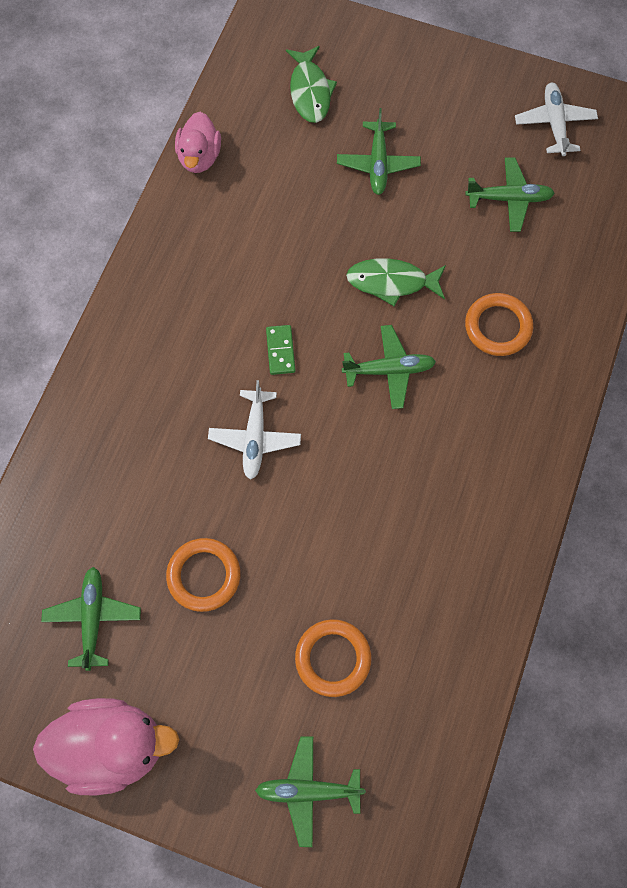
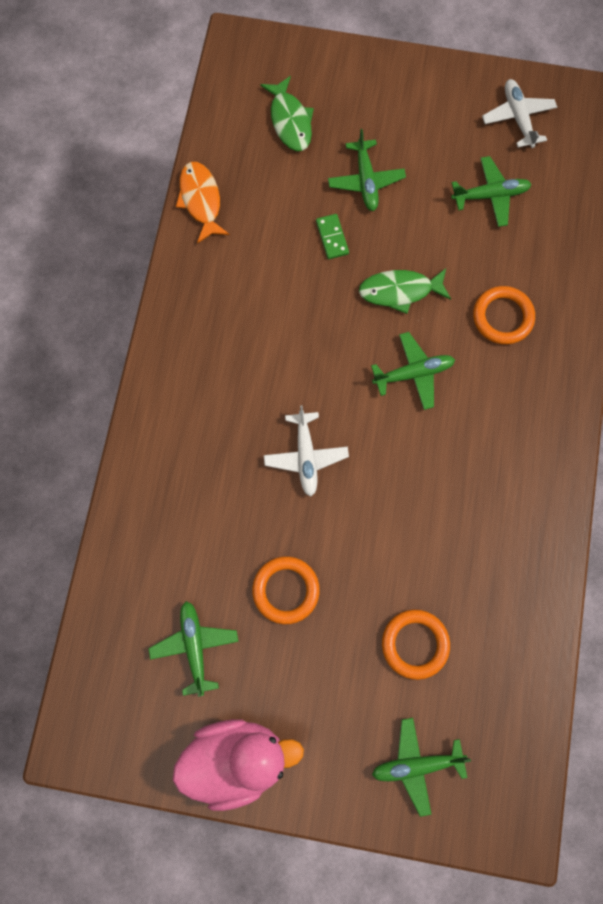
camera: 10 degrees left, 5 degrees up
(199, 157) = (201, 200): pink duck -> orange fish
(280, 351) = (312, 372): green domino -> green domino (332, 237)

